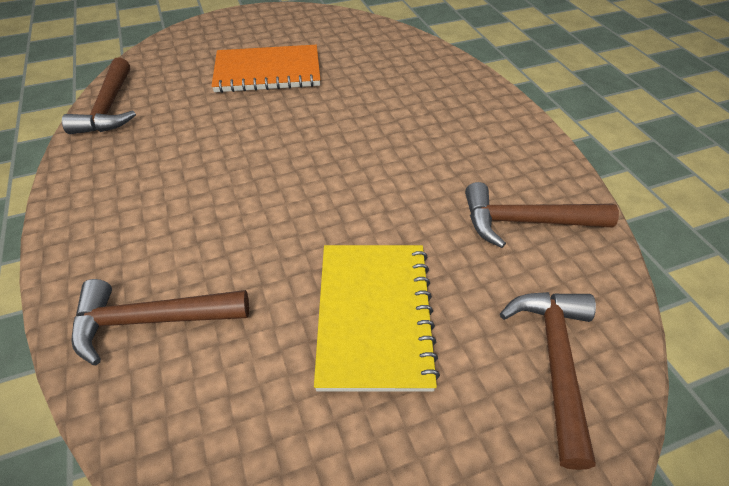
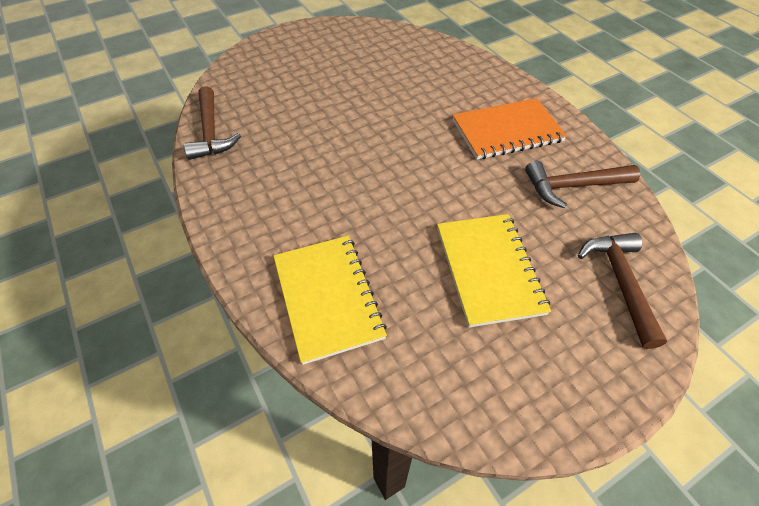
camera: 10 degrees left, 5 degrees up
(150, 320) = (328, 298): brown hammer -> yellow notebook
(268, 72) = (331, 85): orange notebook -> orange notebook (507, 131)

